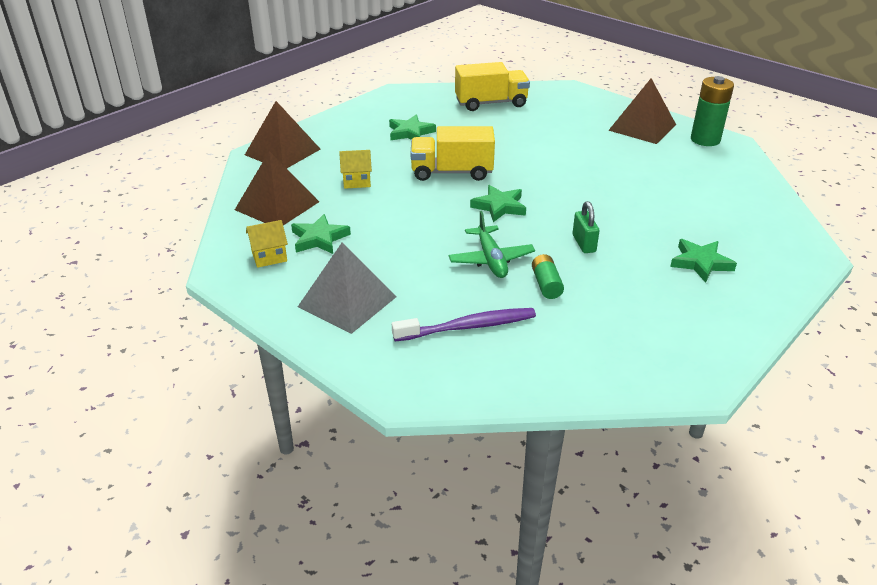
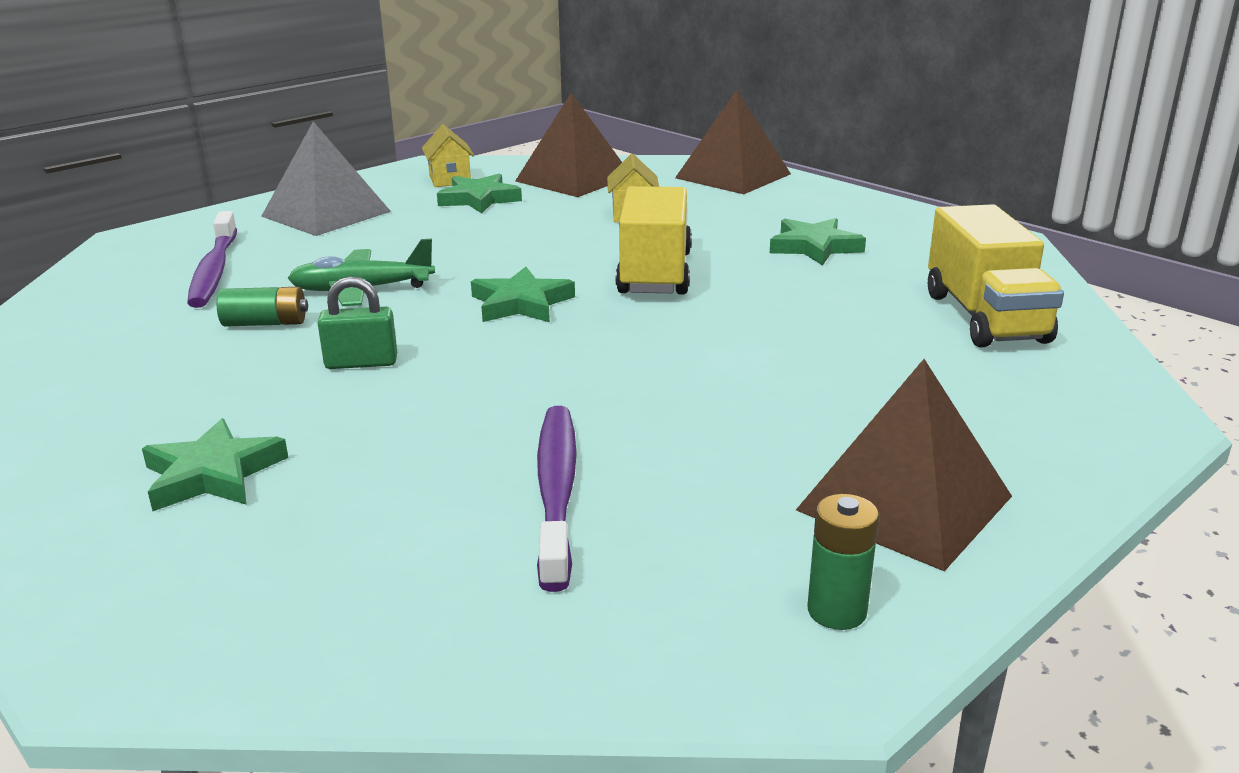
camera: 95 degrees right, 10 degrees down
(668, 185) = (556, 490): none -> purple toothbrush
(705, 140) = (836, 611): green battery -> green battery, size x0.58

